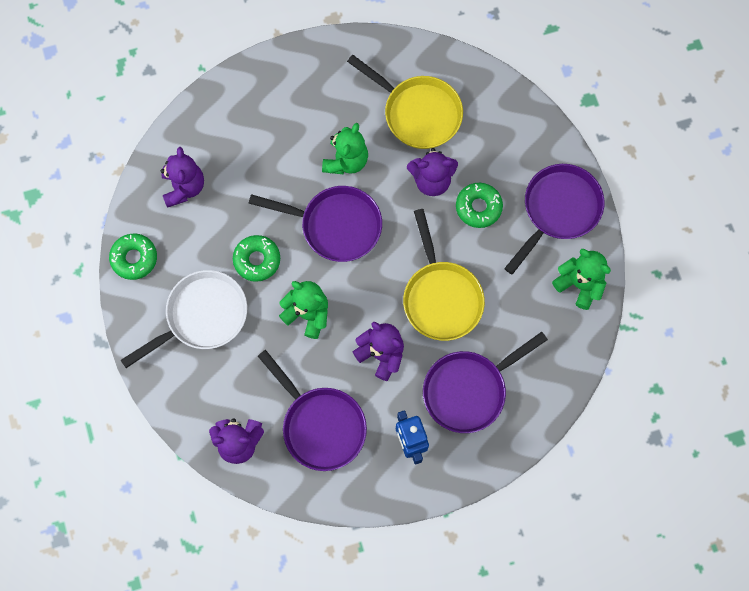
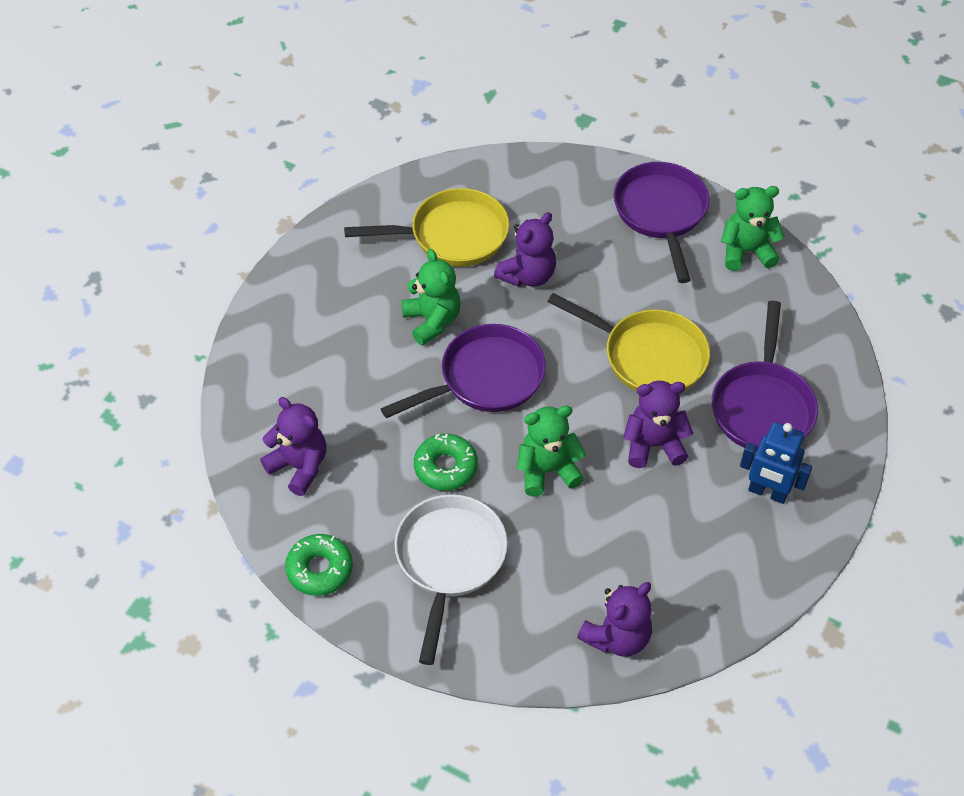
camera: 45 degrees left, 20 degrees down
(320, 425) = (672, 551): purple pan -> none
(478, 207) = (593, 263): green donut -> none

